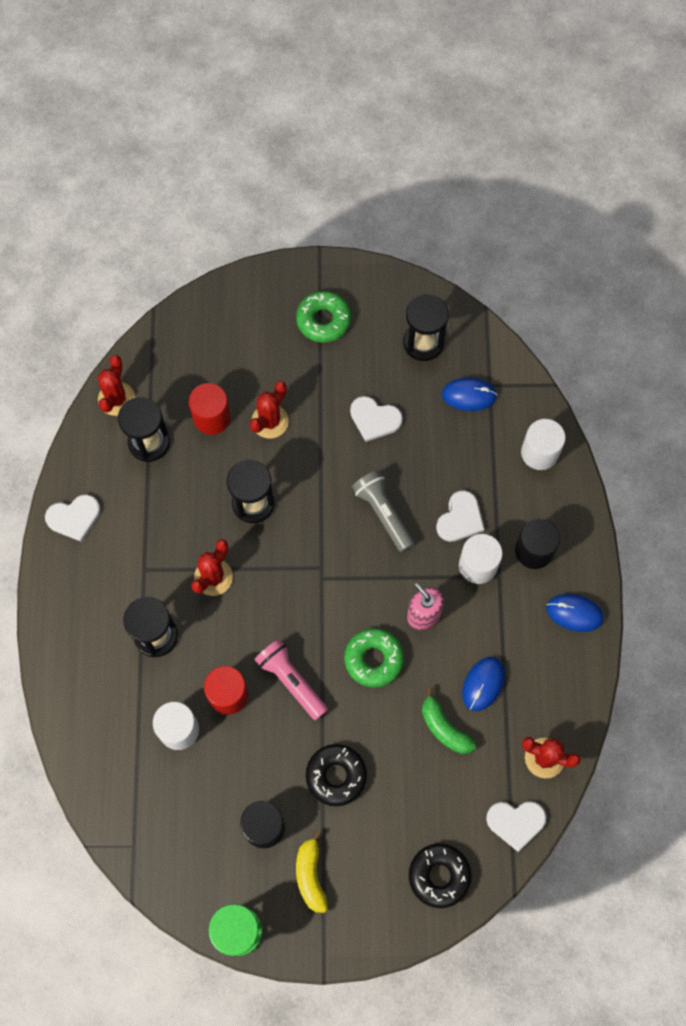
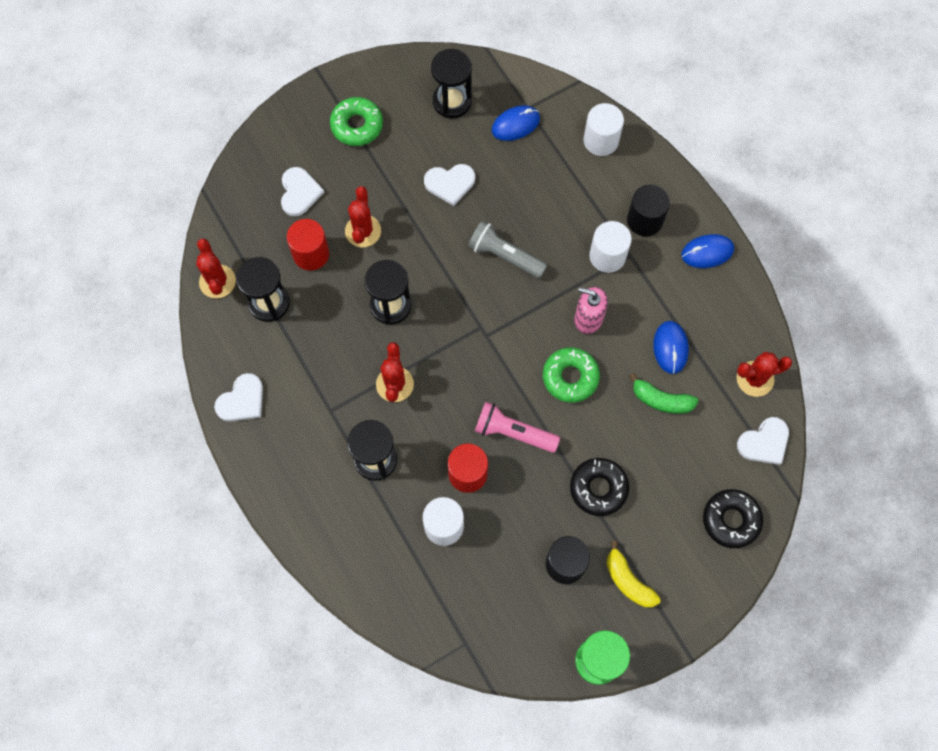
camera: 30 degrees left, 0 degrees up
(460, 518) = (570, 226): white heart -> white heart (299, 192)

